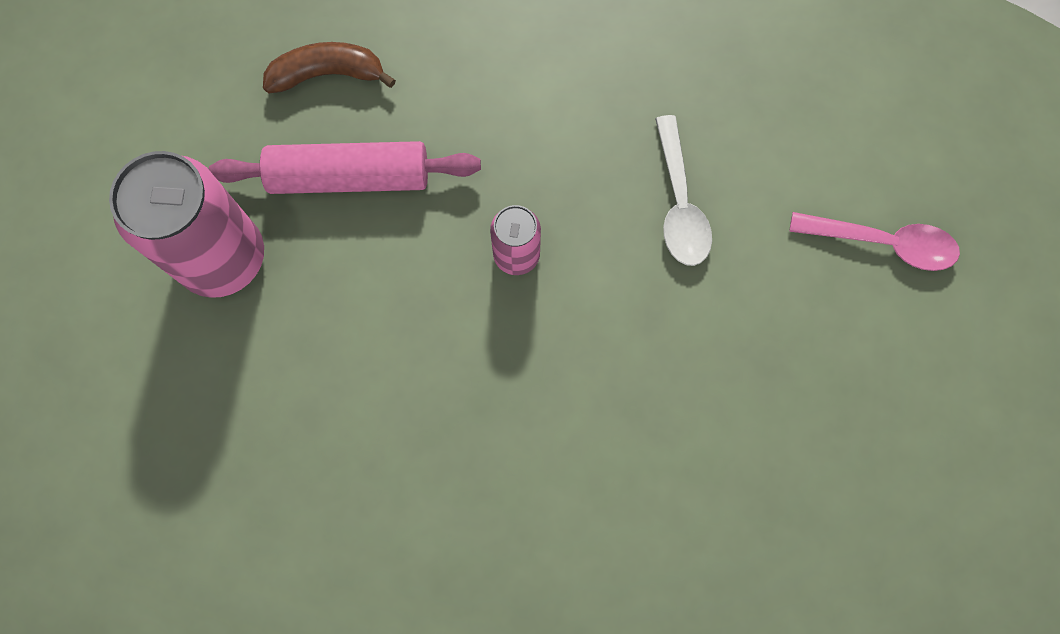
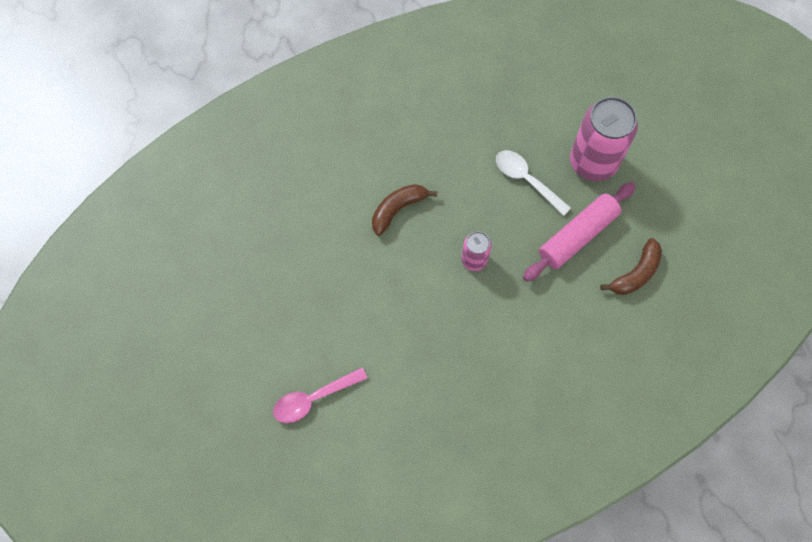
camera: 140 degrees right, 5 degrees down
(559, 415) = (397, 209): none -> brown banana
(679, 203) = (423, 341): white spoon -> white spoon (526, 180)

